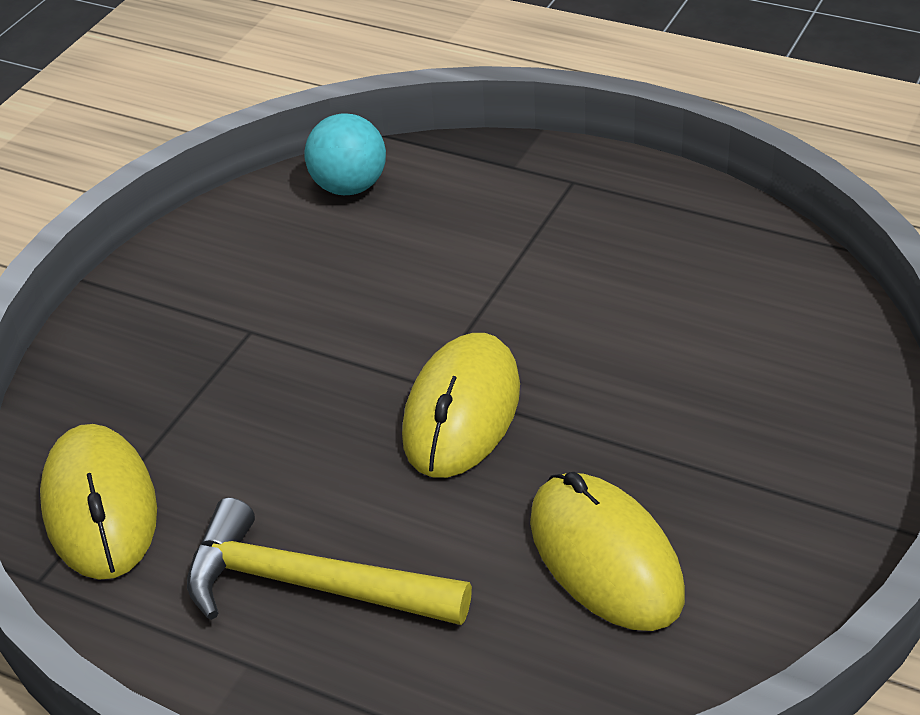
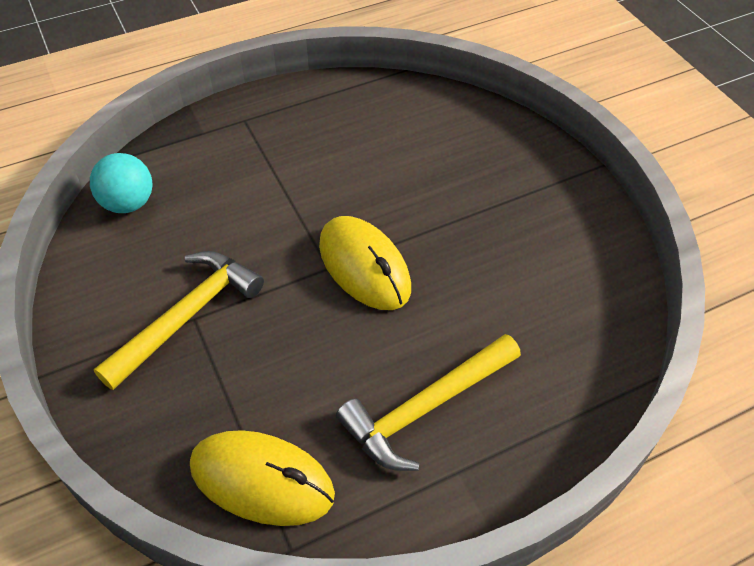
camera: 55 degrees left, 10 degrees up
(247, 324) = (186, 316): none -> yellow hammer
(605, 558) = (519, 275): yellow mouse -> none

